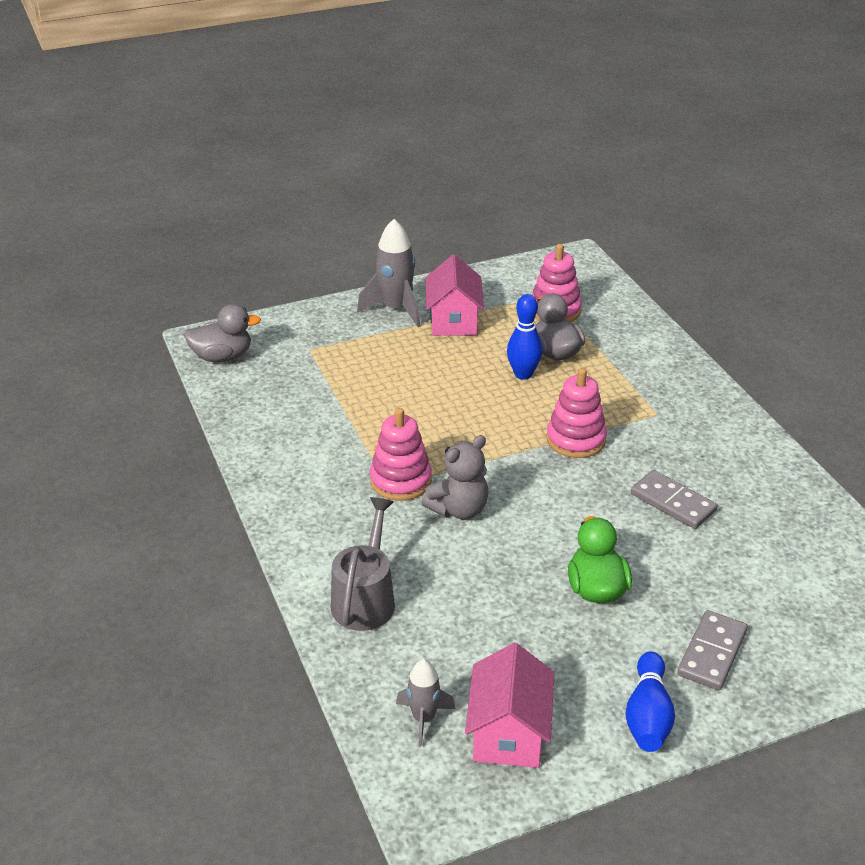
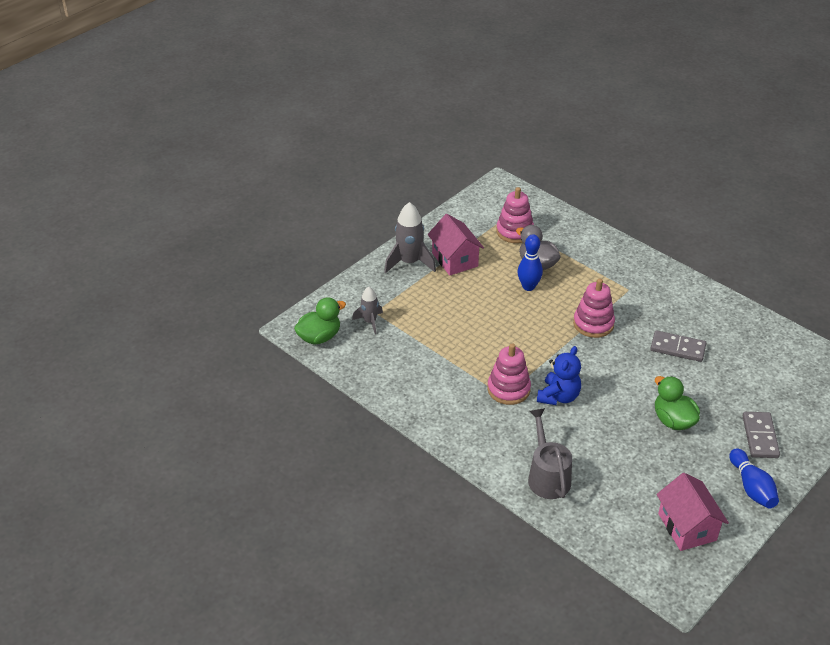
camera: 25 degrees left, 5 degrees up
(222, 357) = (319, 337): grey duck -> green duck
(424, 718) = (635, 537): grey rocket -> grey rocket (370, 322)
(459, 509) = (558, 396): grey teddy bear -> blue teddy bear

